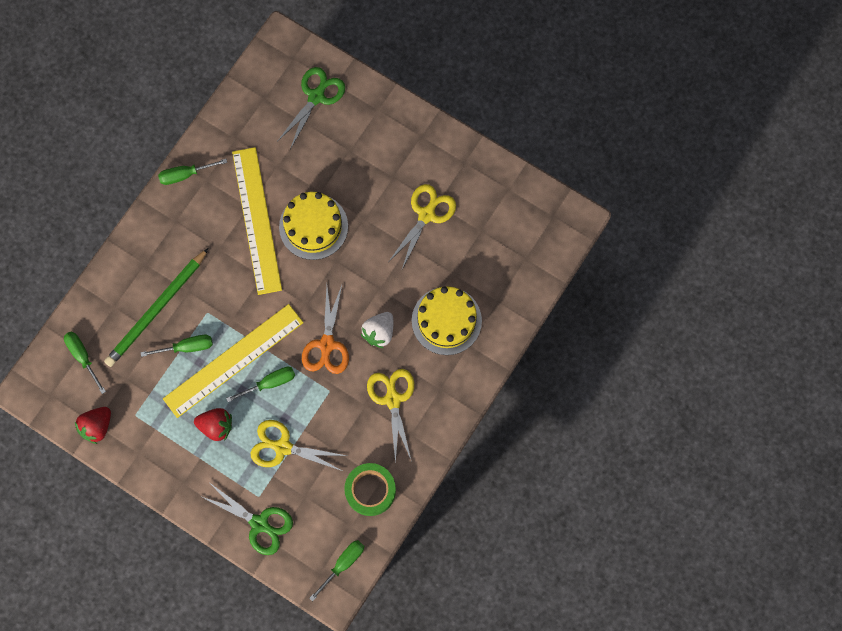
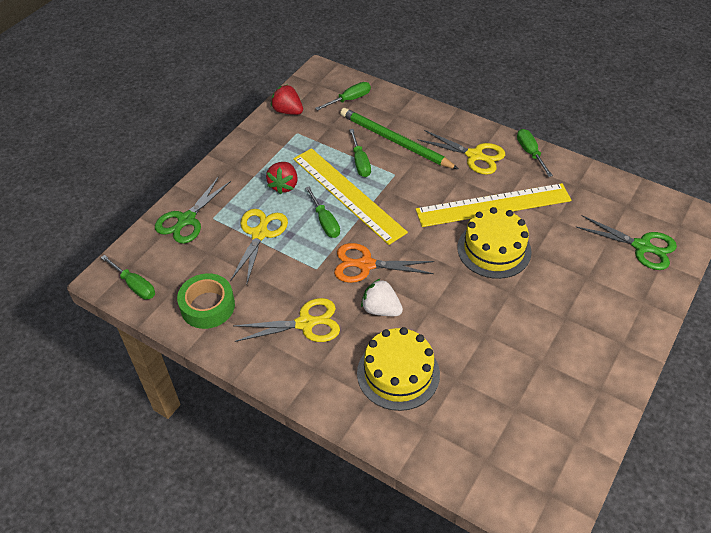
camera: 90 degrees right, 25 degrees down
(426, 214) = (526, 351): yellow scissors -> yellow scissors (475, 156)

